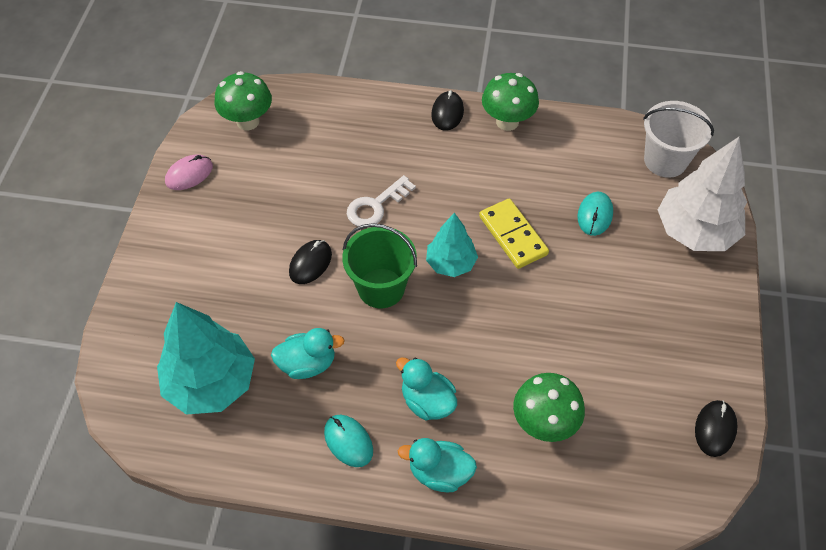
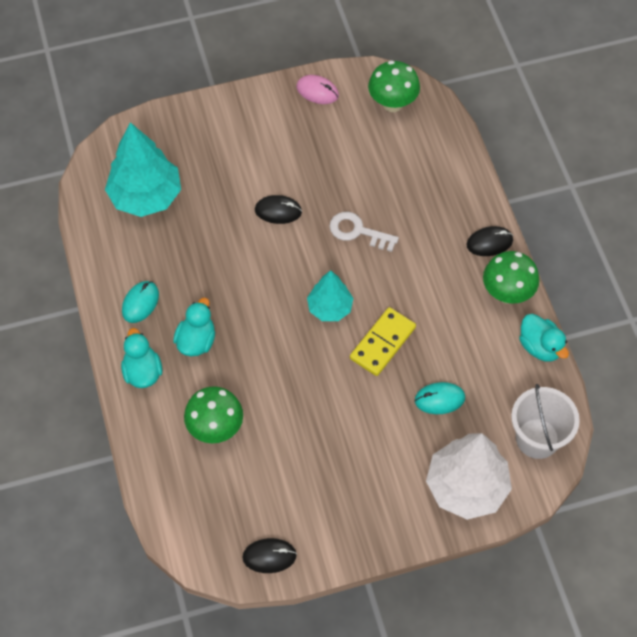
camera: 65 degrees right, 5 degrees up
(307, 364) = (190, 249): turquoise duck -> turquoise duck (540, 347)
(381, 288) = (280, 268): green bucket -> none

